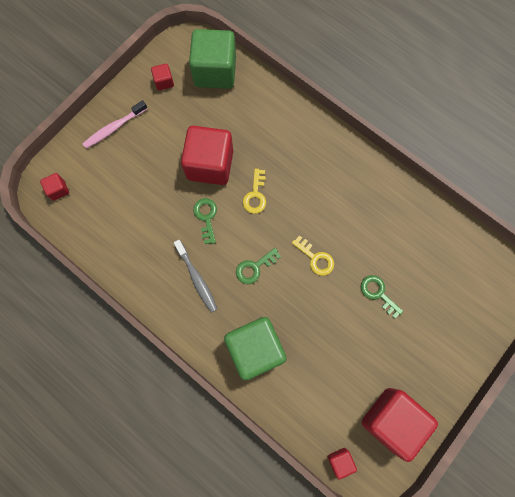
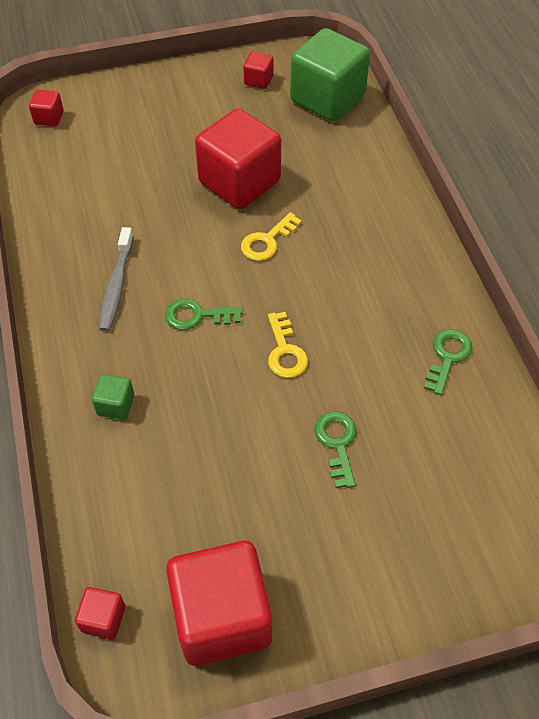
camera: 35 degrees right, 20 degrees down
(114, 128) = (162, 94): pink toothbrush -> none
(206, 217) = (186, 231): green key -> green key (447, 357)
(255, 349) = (115, 405): green cube -> green cube, size x0.43

